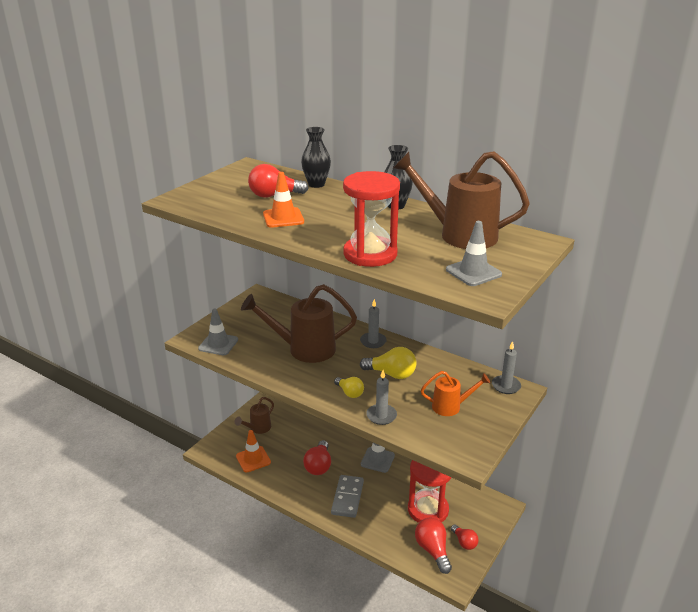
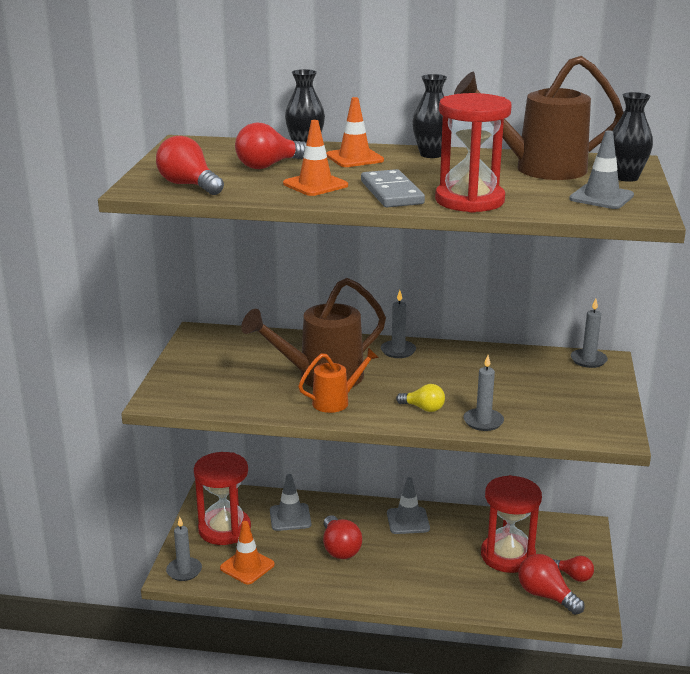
camera: 25 degrees left, 5 degrees down
(205, 202) = (189, 185): none -> red light bulb
(215, 449) = (184, 571): none -> grey candle
(218, 344) = (202, 397): grey traffic cone -> grey traffic cone (290, 517)
(258, 428) = (224, 529): brown watering can -> red hourglass
(338, 199) = (354, 158): none -> orange traffic cone
(347, 498) = (403, 572): grey domino -> grey domino (391, 193)
(391, 374) = (453, 378): yellow light bulb -> none
(450, 407) = (550, 394): orange watering can -> orange watering can (336, 402)
(518, 257) = (626, 177): none -> black vase

